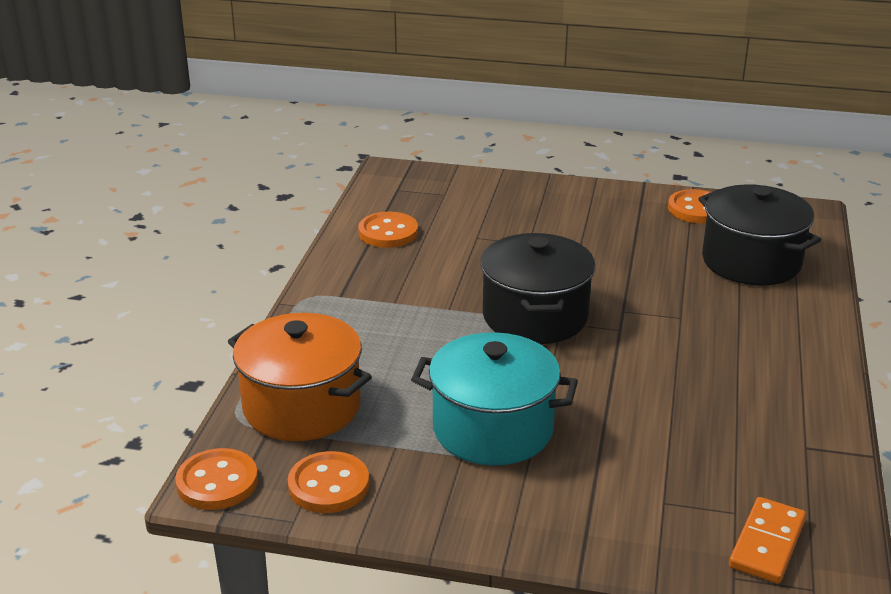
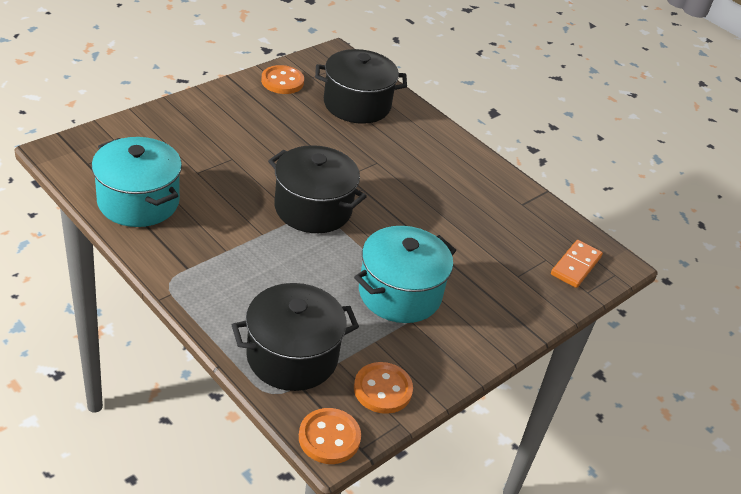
camera: 60 degrees left, 10 degrees up
(302, 406) = (292, 356): orange pot -> black pot
(388, 232) = (138, 202): orange button -> turquoise pot
(767, 543) = (575, 266): orange domino -> orange domino turned 60 degrees clockwise

